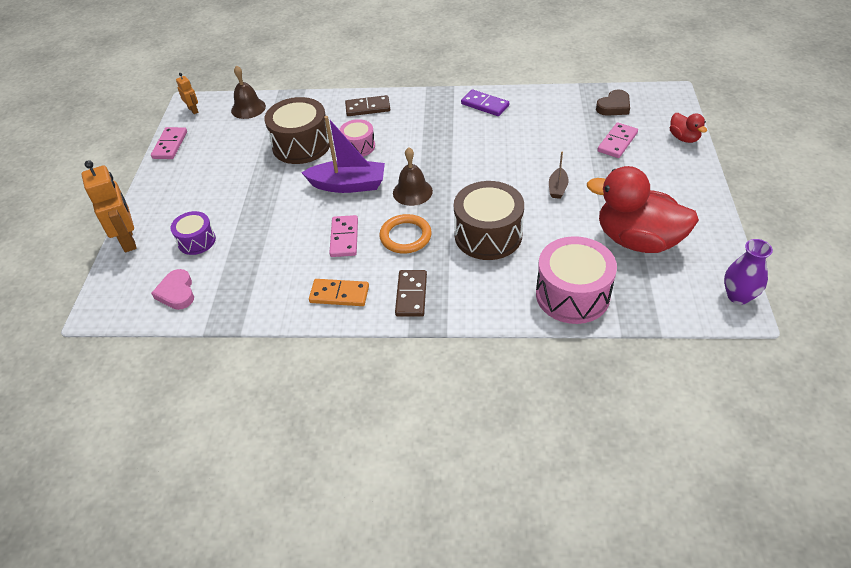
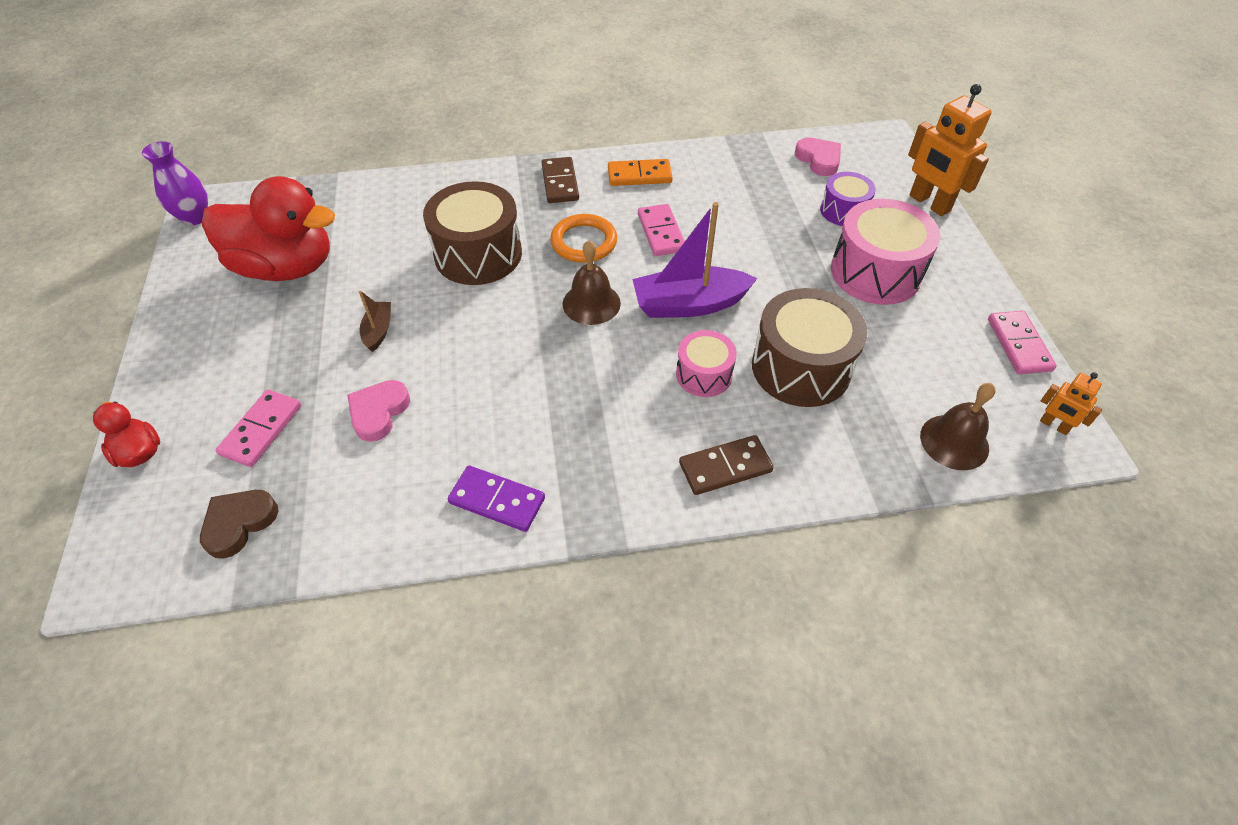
camera: 165 degrees right, 5 degrees up
(550, 145) = (378, 412): none -> pink heart
(572, 295) = (381, 200): pink drum -> pink drum (875, 272)

